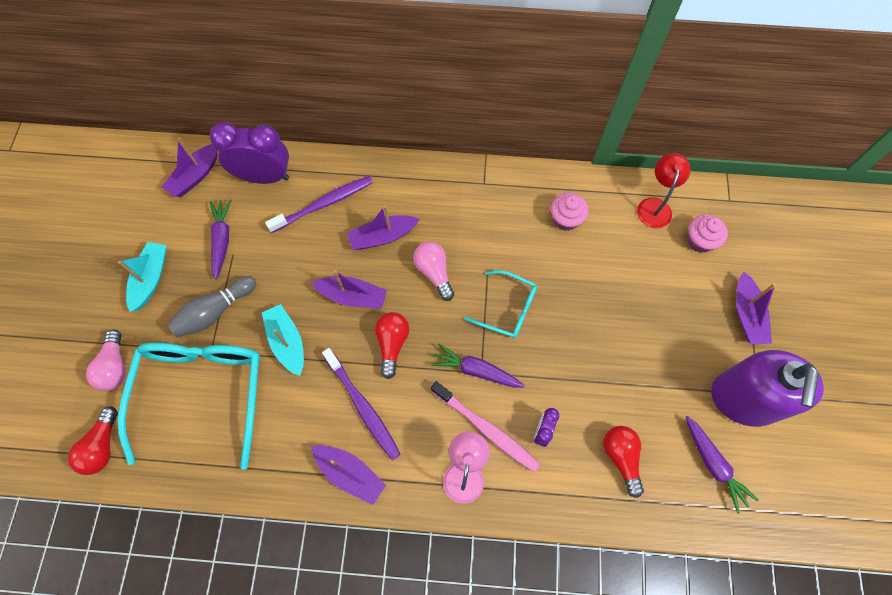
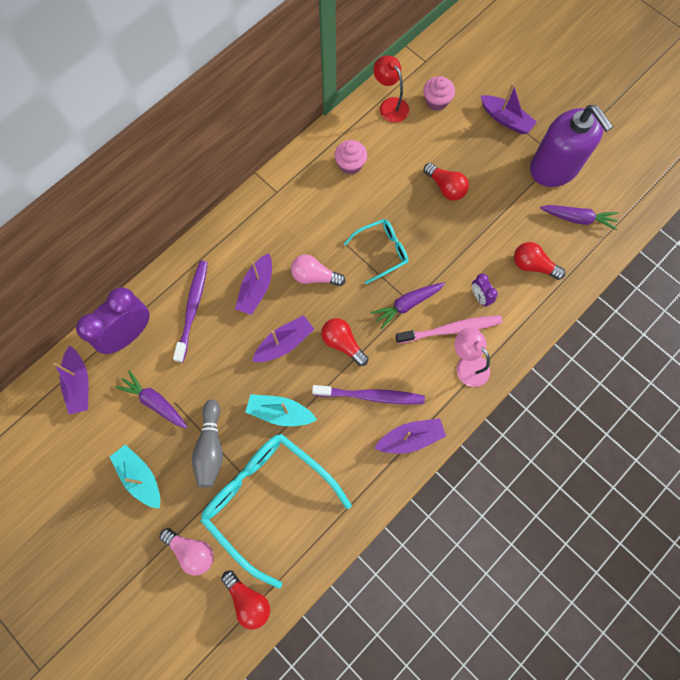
camera: 50 degrees left, 5 degrees up
(623, 315) = (445, 187): none -> red light bulb

